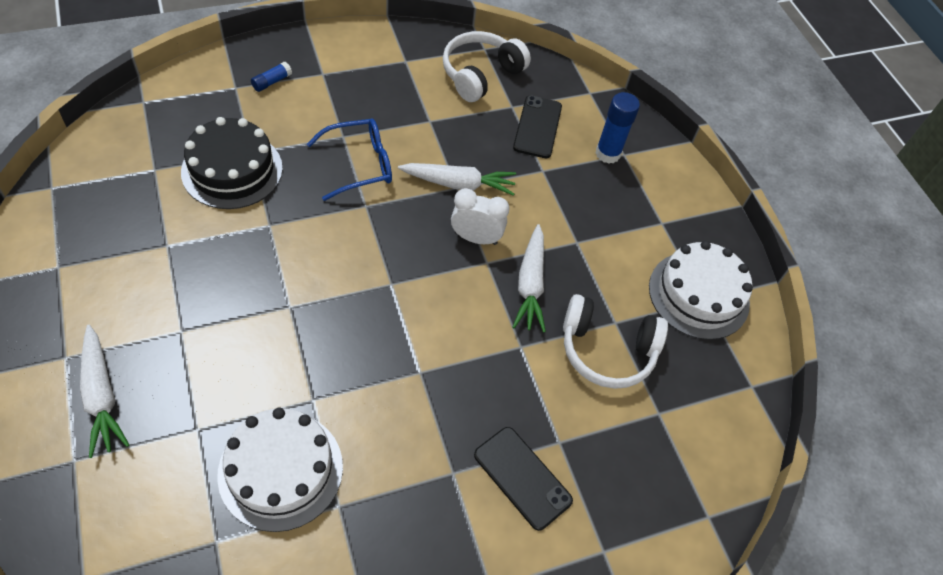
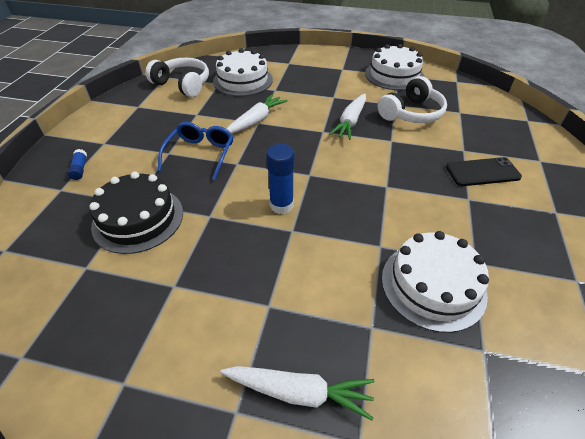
camera: 50 degrees left, 10 degrees down
(476, 238) = (302, 129): white clock -> none
(480, 74) = (183, 84): white headphones -> white headphones turned 135 degrees clockwise
(530, 284) = (350, 122): white carrot -> white carrot turned 75 degrees clockwise
(537, 127) = (243, 80): black phone -> white cake
(607, 153) = (283, 67): blue glue stick -> blue glue stick (281, 205)

